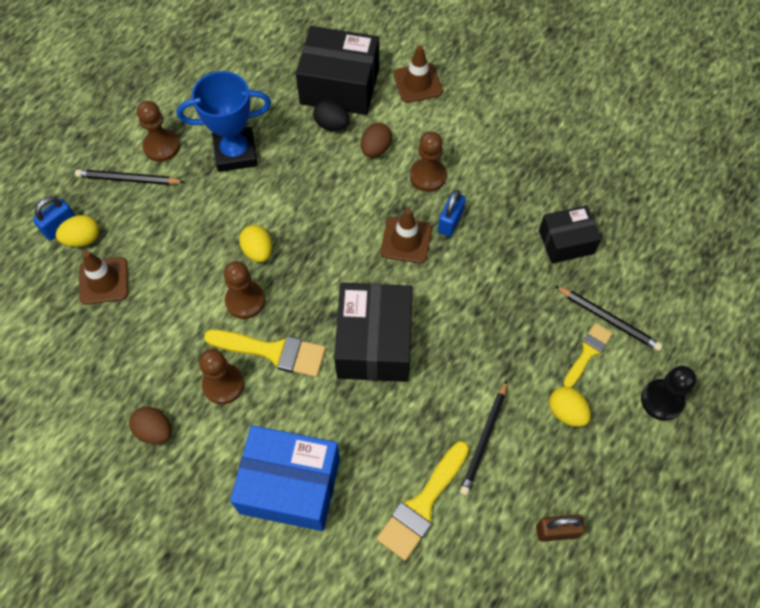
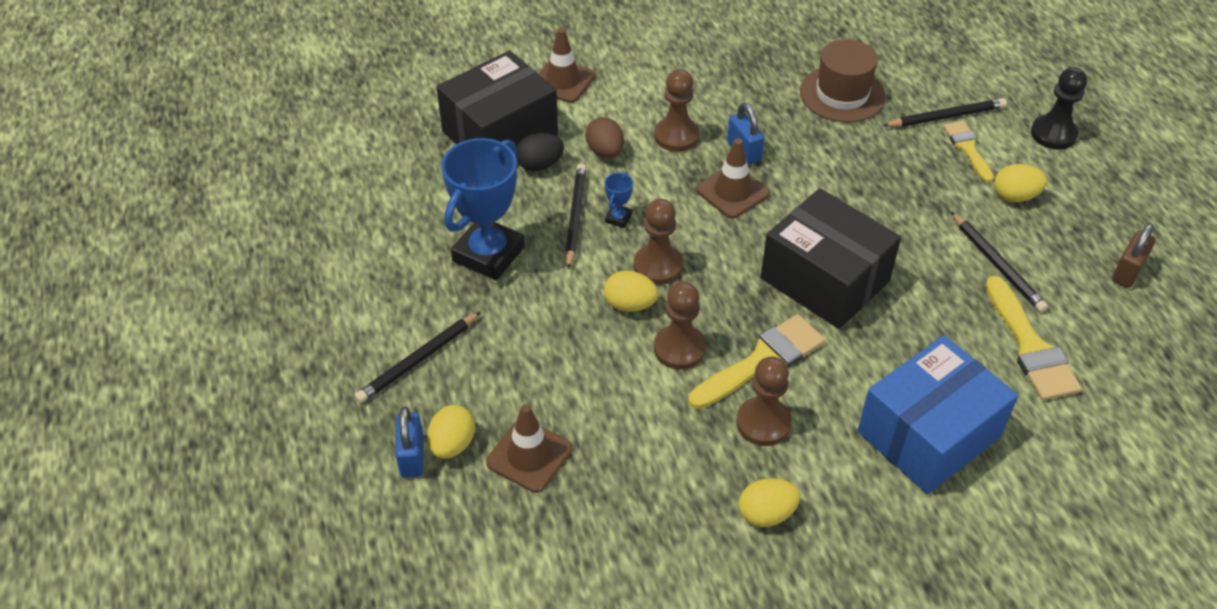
camera: 50 degrees left, 15 degrees down
(155, 431) = (766, 514): brown egg -> yellow egg
(161, 146) = (408, 308): brown pawn -> brown pawn (658, 266)
(305, 173) = (575, 217): none -> black pencil
(324, 196) = (618, 218): none -> blue trophy
(566, 242) = (842, 94): black box -> brown hat

